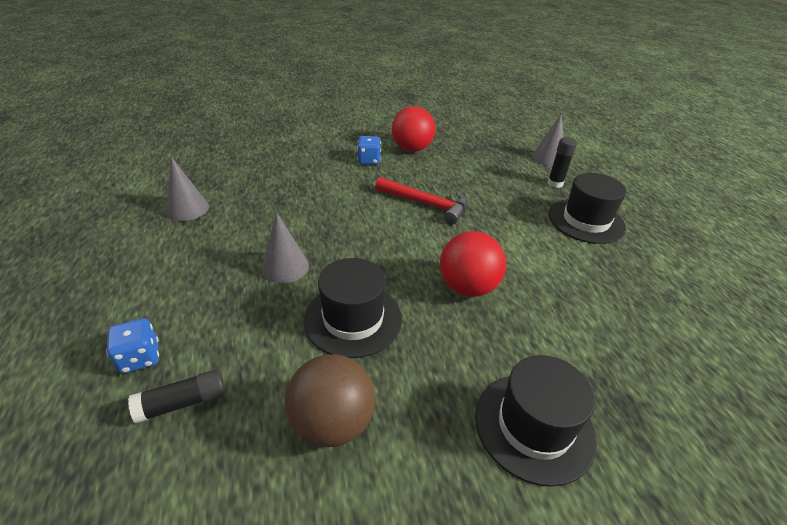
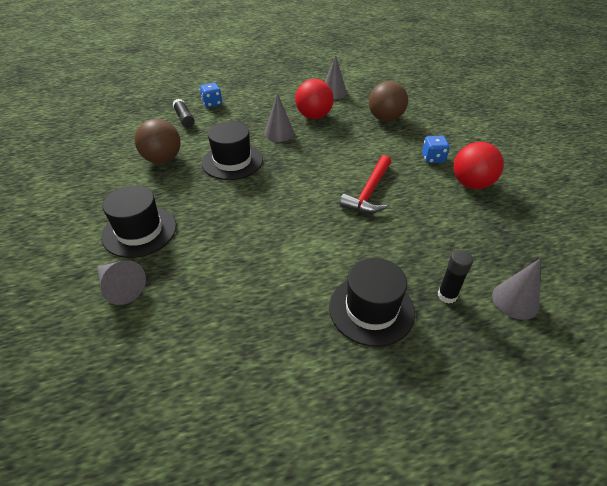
camera: 90 degrees right, 5 degrees up
(280, 177) = (385, 119): none -> brown ball
(467, 287) = (261, 211): red ball -> red ball (314, 116)
(649, 430) = (120, 287): none -> grey cone

